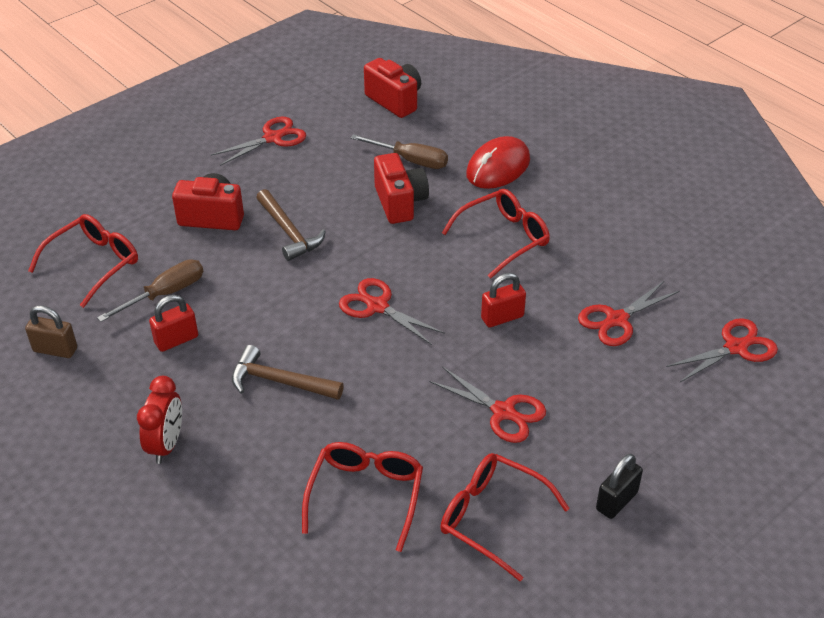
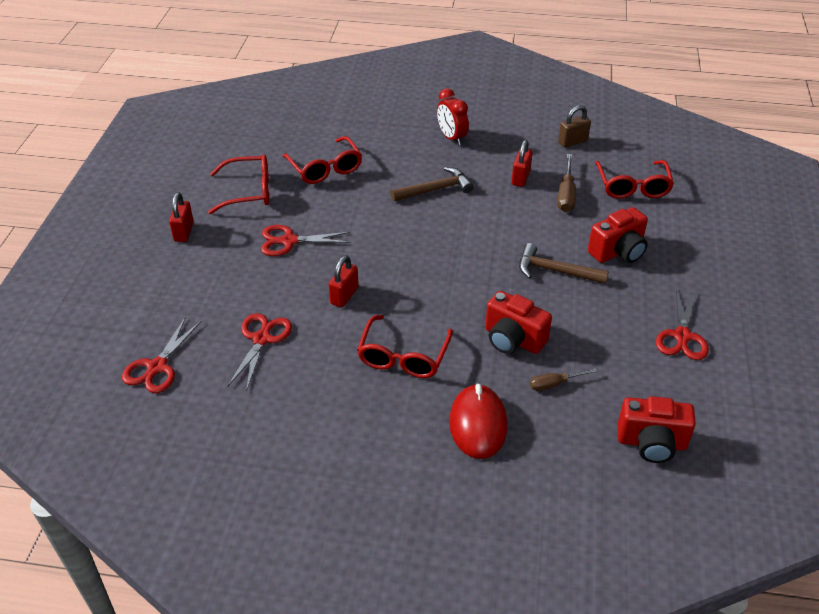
camera: 140 degrees right, 0 degrees up
(377, 306) = (433, 257): red scissors -> none
(410, 160) = (554, 384): brown screwdriver -> brown screwdriver, size x0.64
(616, 501) = (184, 232): black padlock -> red padlock

